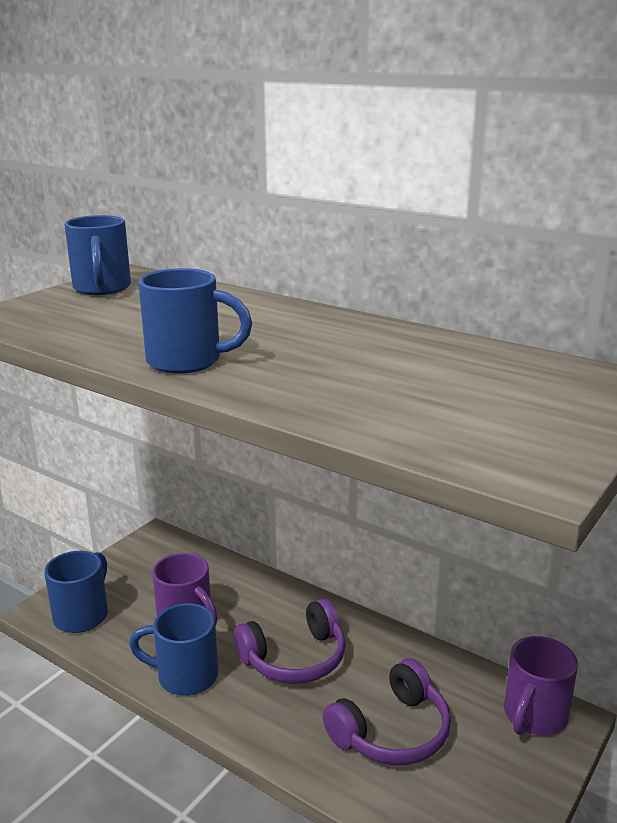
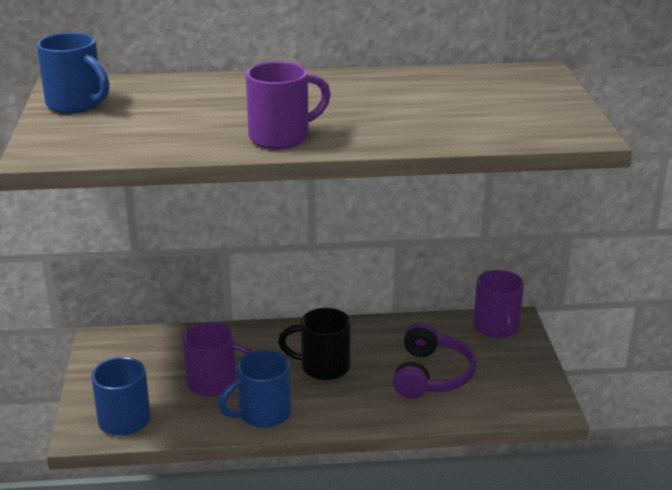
camera: 40 degrees left, 5 degrees up
(187, 361) = (282, 137): blue mug -> purple mug
(295, 658) = (322, 367): purple headphones -> black mug

